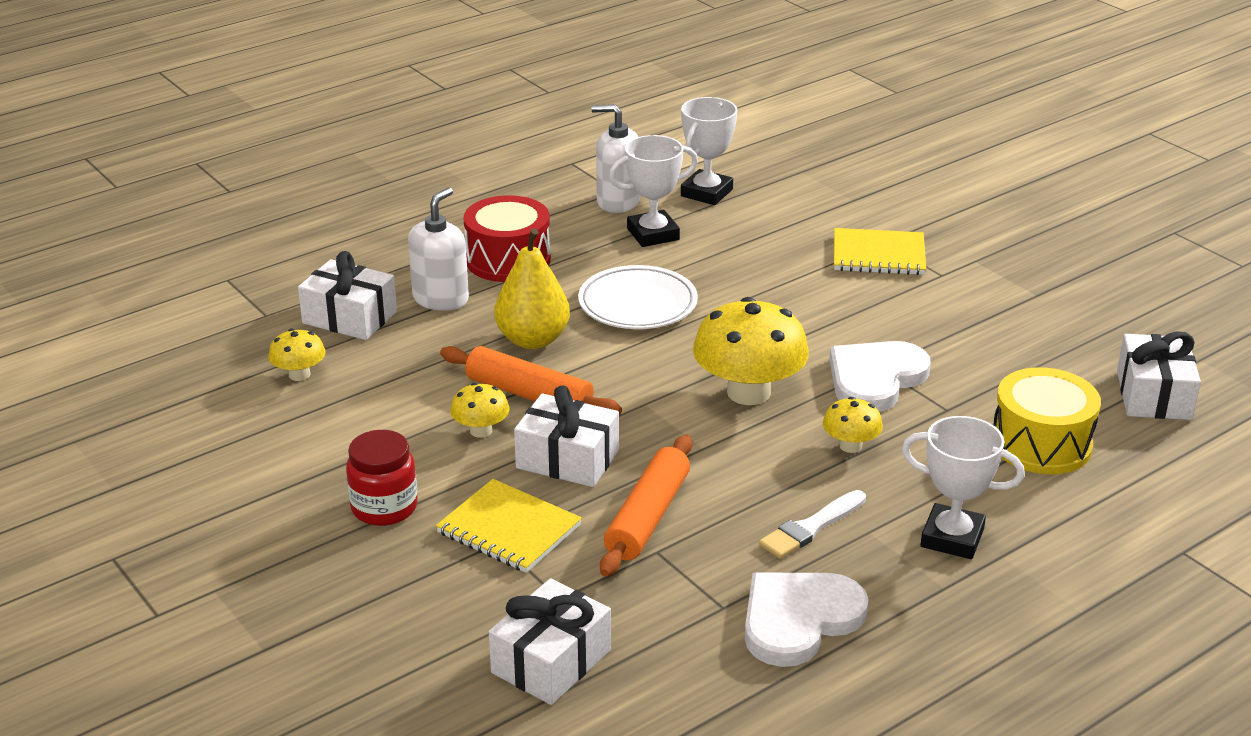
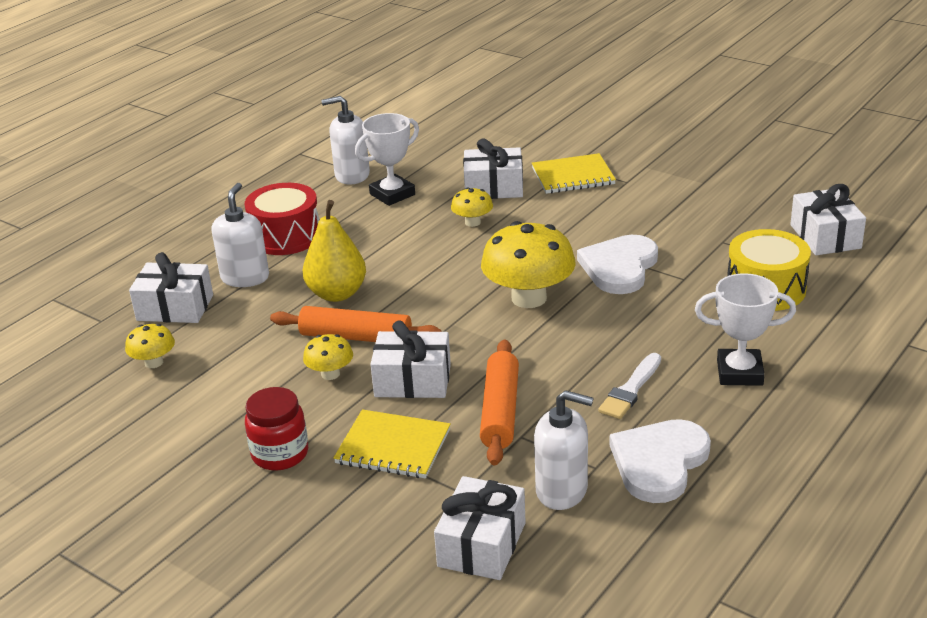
camera: 15 degrees left, 0 degrees up
(637, 304) = (407, 249): white plate -> none
(671, 624) = (562, 490): none -> white soap dispenser
(706, 193) = (418, 156): white trophy -> none
(776, 250) = (494, 187): none -> white gift
(850, 446) = (627, 321): yellow mushroom -> yellow mushroom (472, 222)

